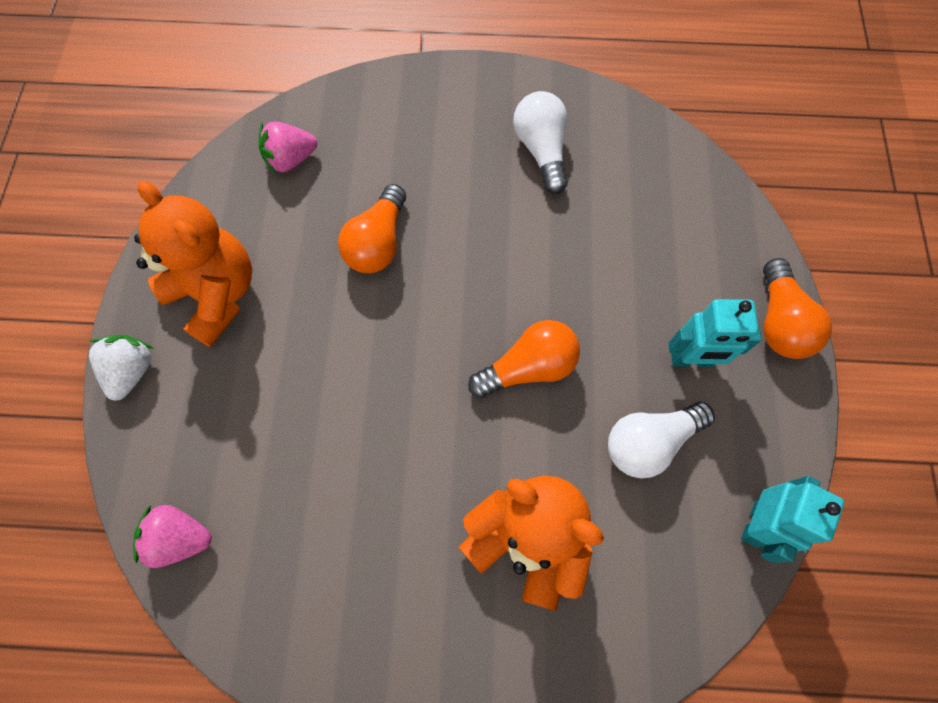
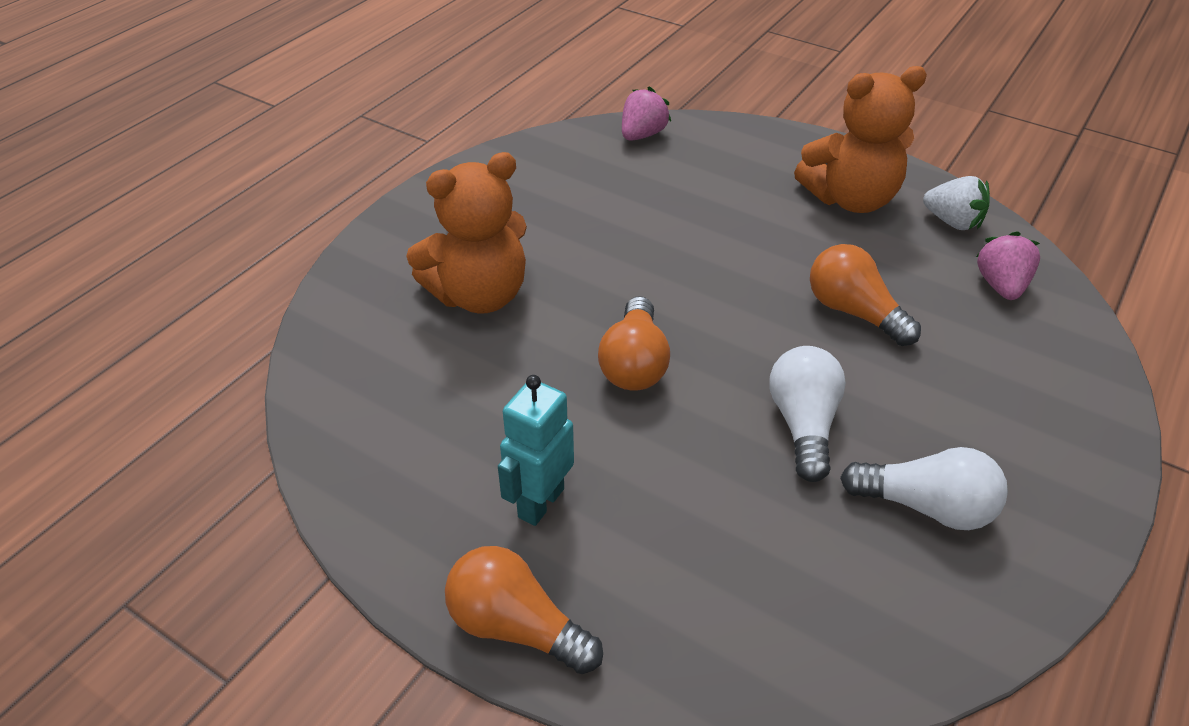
camera: 120 degrees right, 25 degrees down
(132, 371) = (800, 143): white strawberry -> white strawberry (952, 222)
(649, 442) = (486, 417): white light bulb -> white light bulb (803, 425)
(756, 524) = (340, 456): turquoise robot -> none

